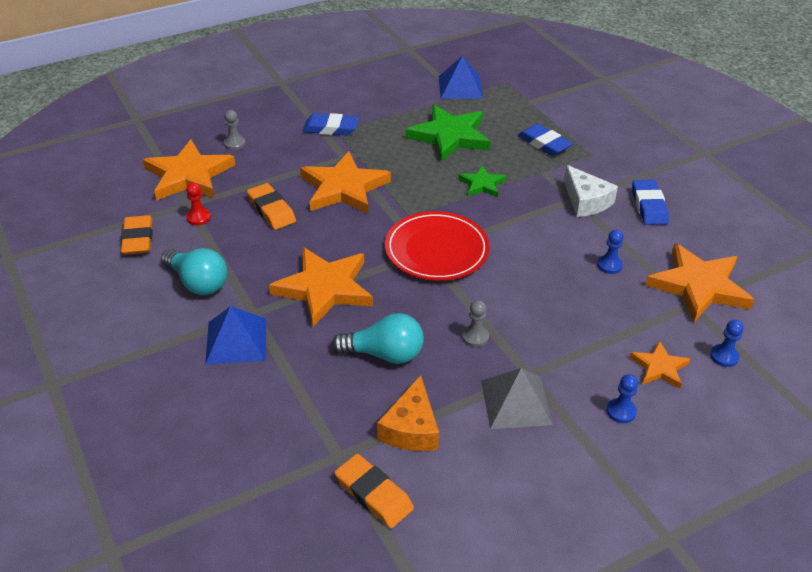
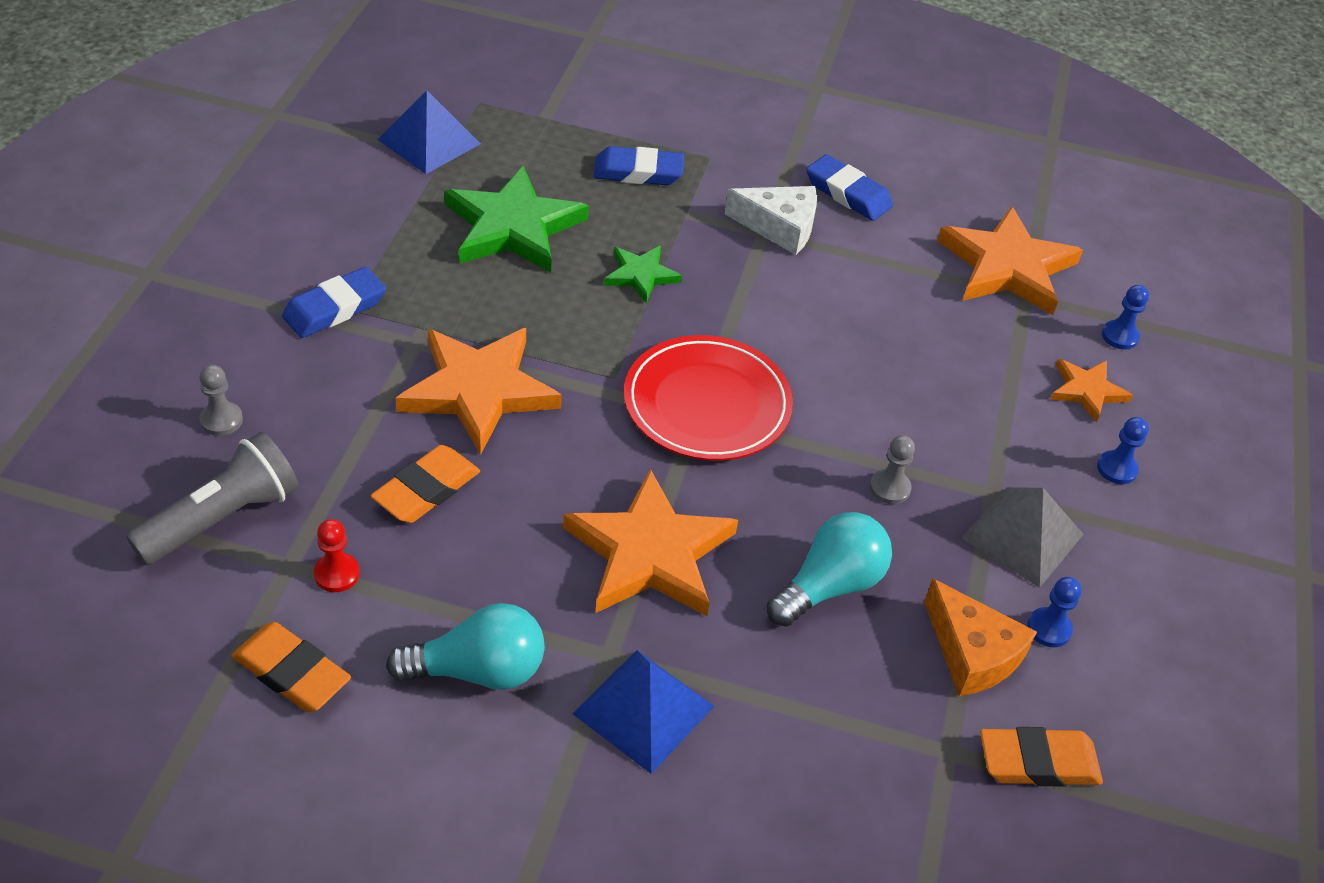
camera: 50 degrees left, 5 degrees up
(188, 175) = (223, 518): orange star -> grey flashlight
(271, 210) = (426, 489): orange eraser -> orange eraser turned 60 degrees counterclockwise
(609, 265) = (902, 298): blue pawn -> blue pawn (1049, 629)

